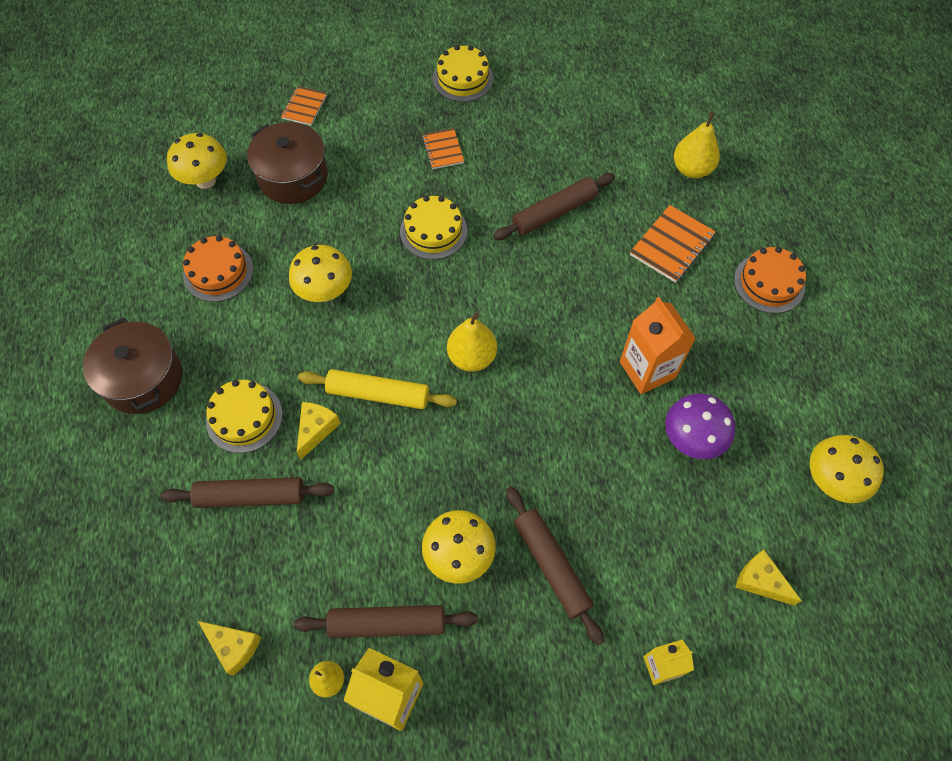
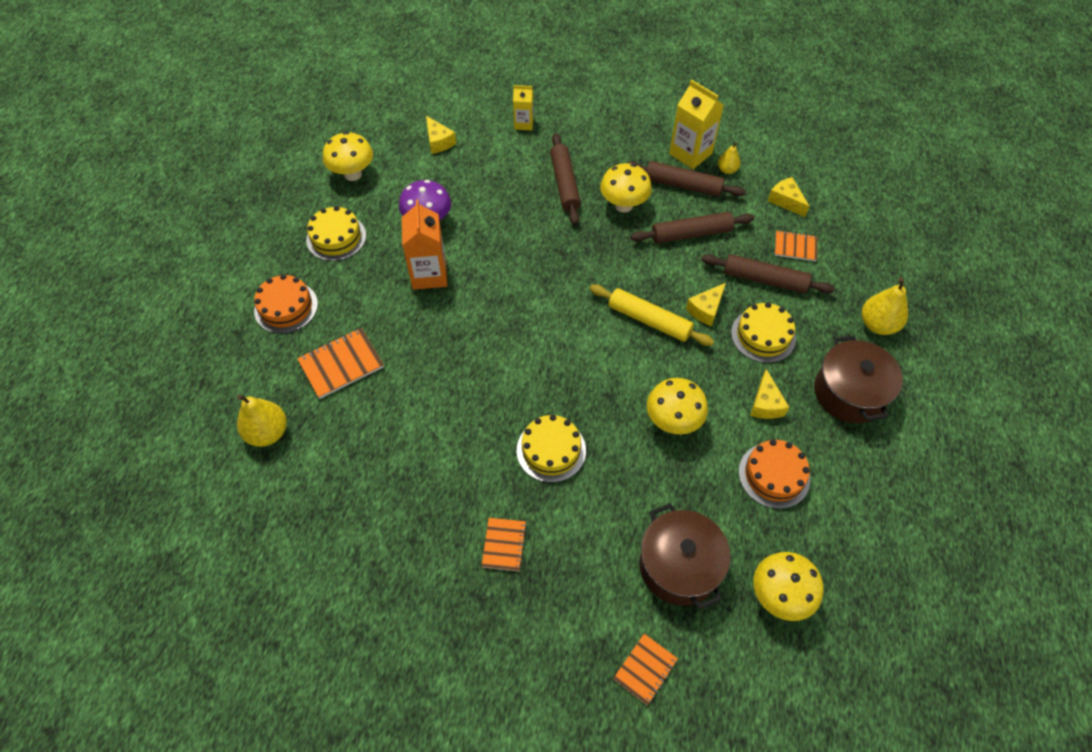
camera: 160 degrees left, 5 degrees down
(215, 564) = (795, 247): none -> orange notebook
(233, 338) = (765, 404): none -> yellow cheese
(463, 78) = (438, 645): yellow cake -> yellow cake (336, 237)
(472, 357) = (562, 325): yellow pear -> yellow pear (877, 325)
(554, 212) = (427, 431): brown rolling pin -> brown rolling pin (691, 234)

